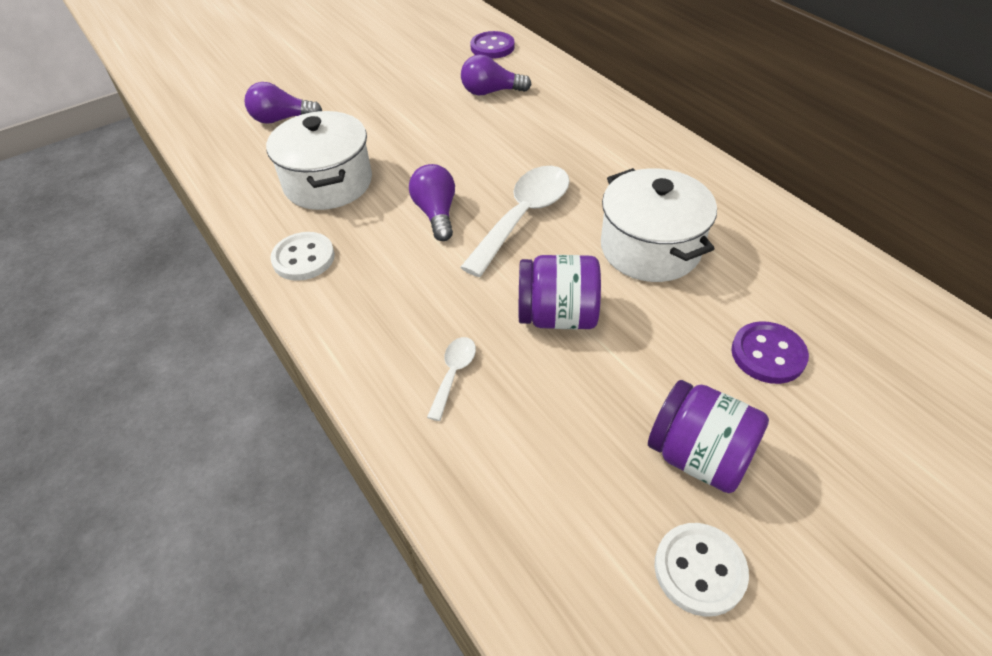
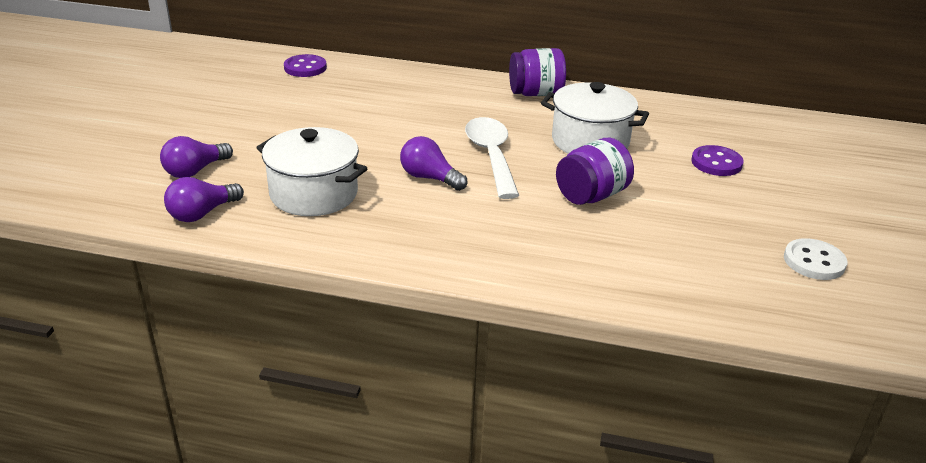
camera: 45 degrees left, 15 degrees down
(303, 258) = (374, 243): white button -> none
(453, 374) = (579, 251): white spoon -> none
(491, 92) = (351, 95): purple light bulb -> purple light bulb (202, 213)
(698, 456) = (749, 219): purple jar -> purple jar (535, 93)

